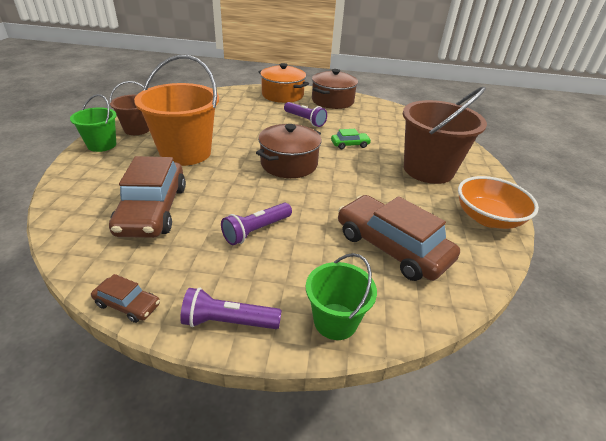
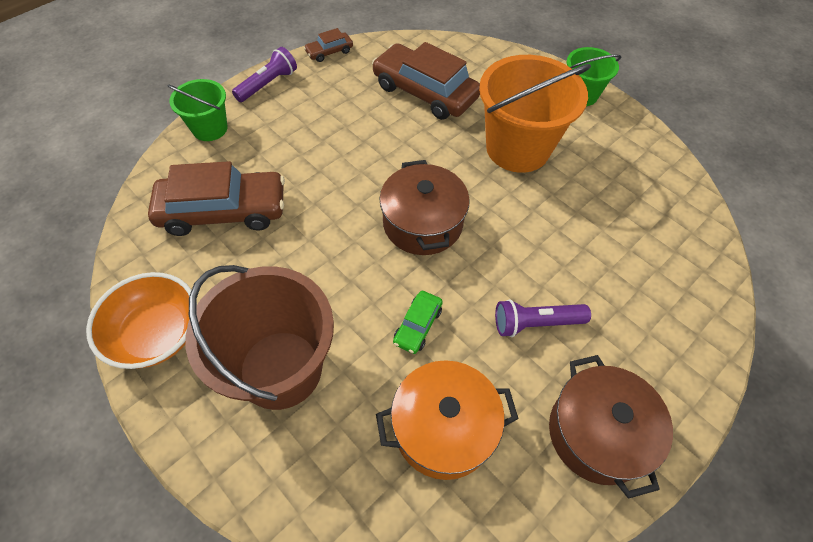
camera: 130 degrees right, 20 degrees up
(137, 129) = (608, 131): brown bucket -> none
(256, 230) = (336, 137): purple flashlight -> none
(282, 95) = (666, 360): orange pot -> orange pot (443, 428)

